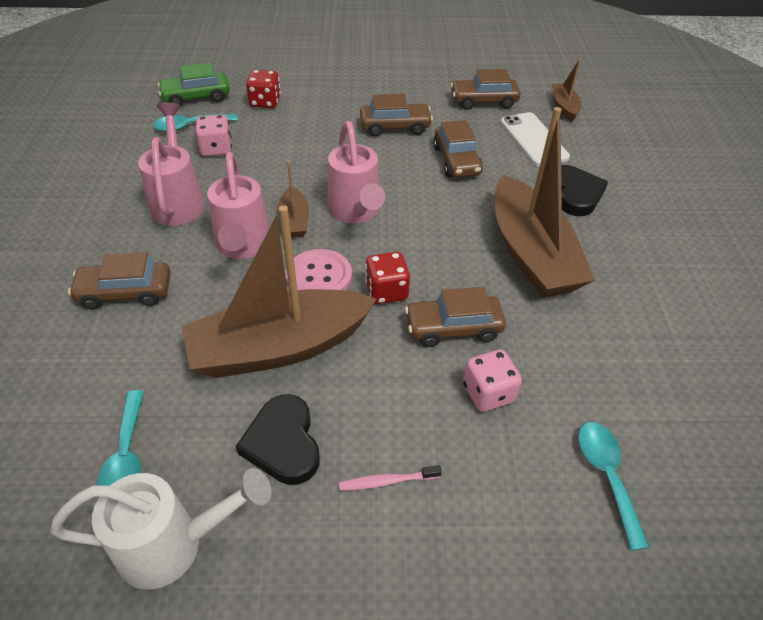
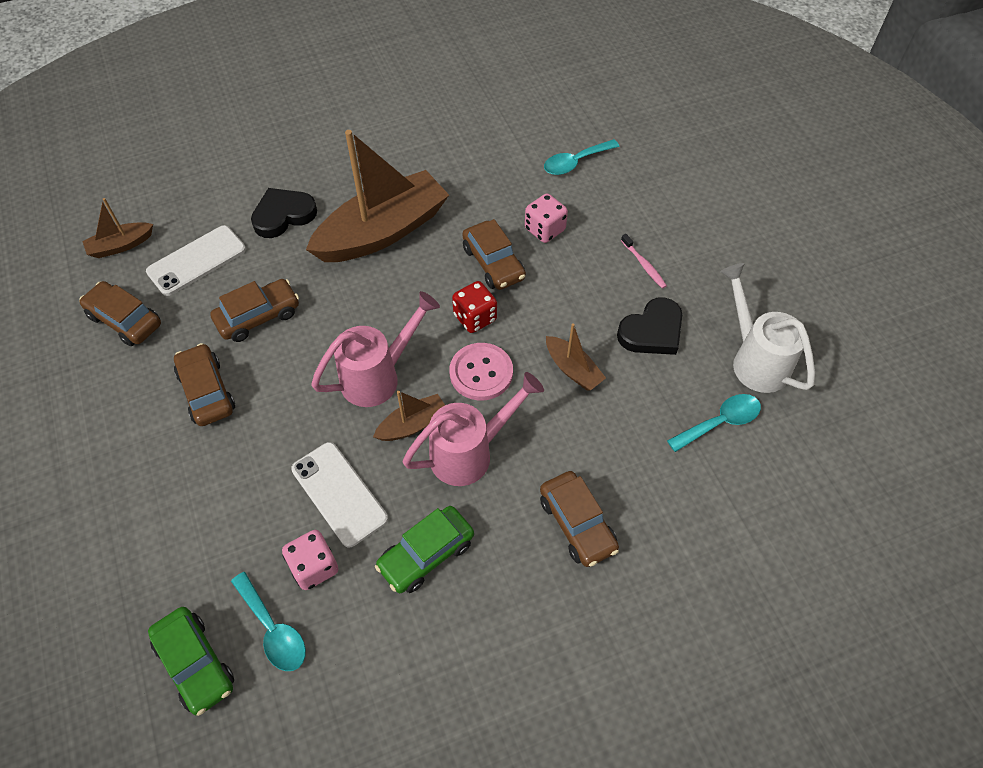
camera: 110 degrees left, 10 degrees up
(178, 200) = (426, 554): pink watering can -> green car
(262, 170) = (339, 494): none -> white phone
(265, 102) = (186, 561): red dice -> none
(279, 347) = (573, 369): brown boat -> brown boat, size x0.45
(483, 101) = (125, 320): brown car -> brown car turned 150 degrees clockwise

